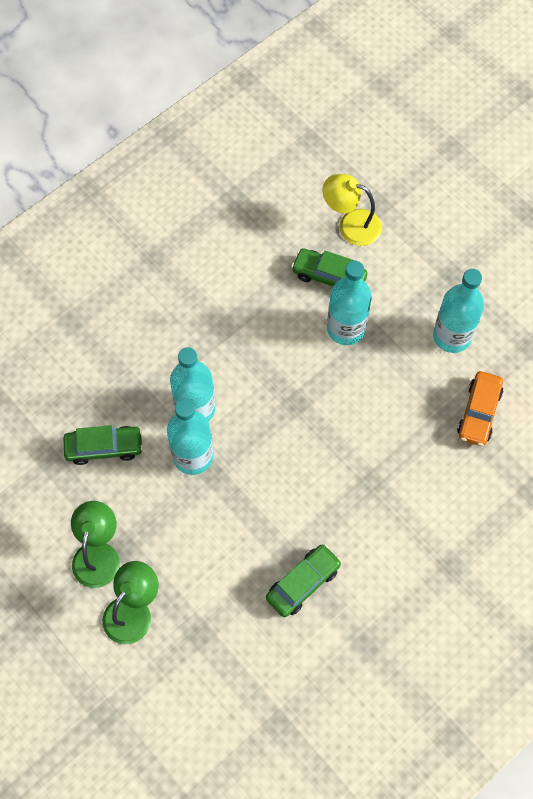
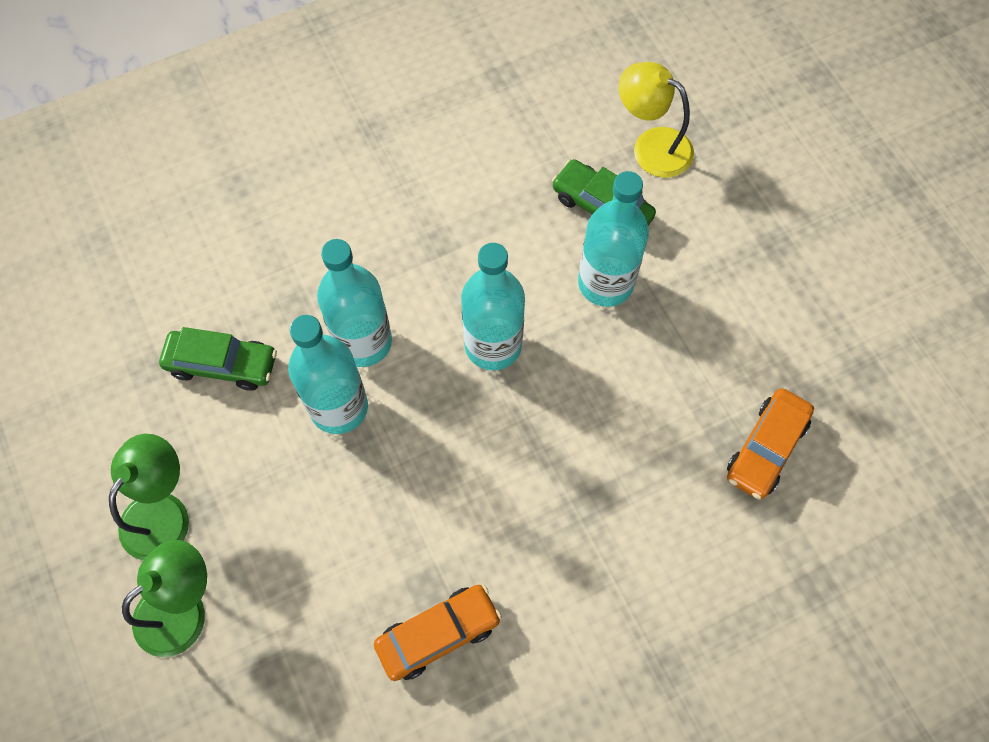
camera: 15 degrees right, 0 degrees up
(303, 583) = (438, 634): green car -> orange car
(452, 336) = (754, 329): turquoise bottle -> turquoise bottle (493, 345)

